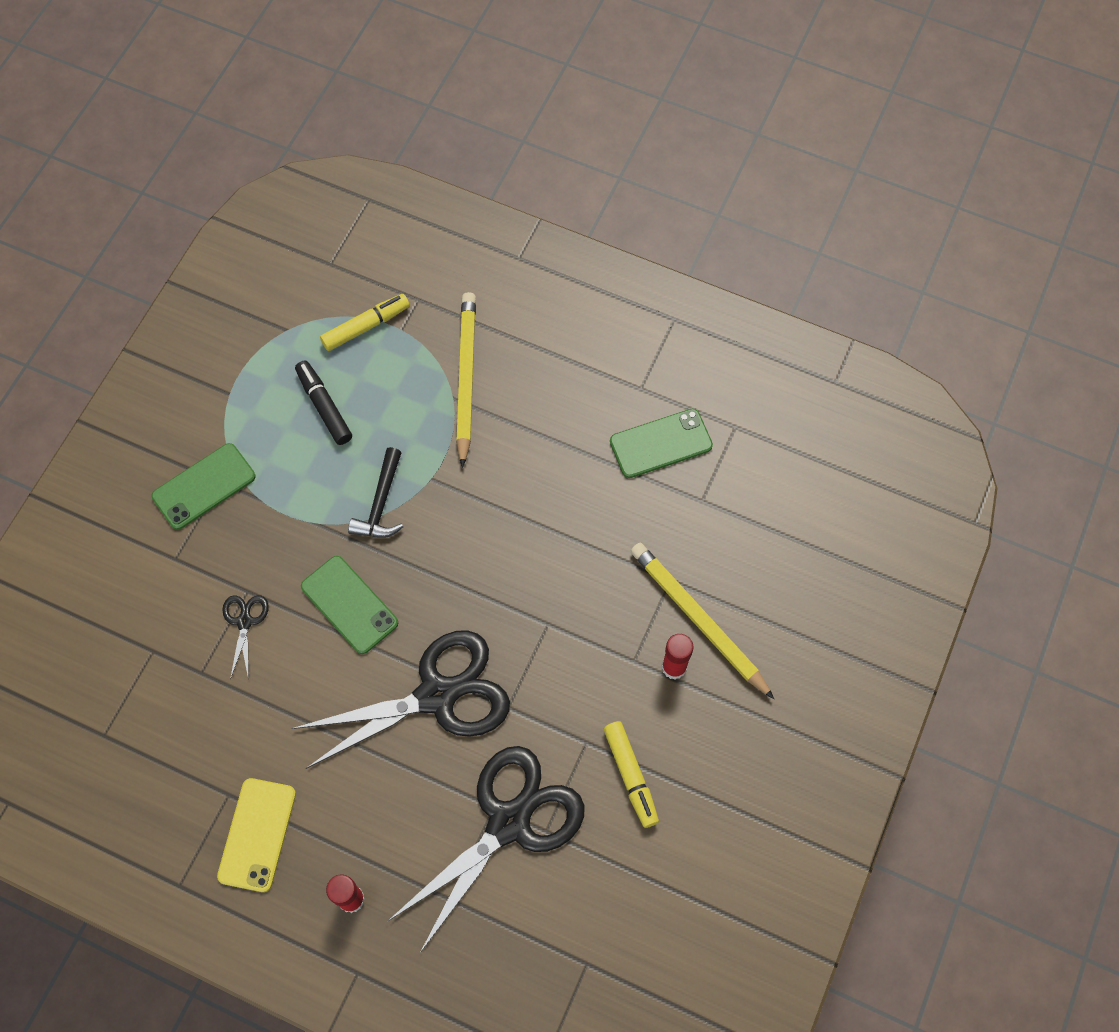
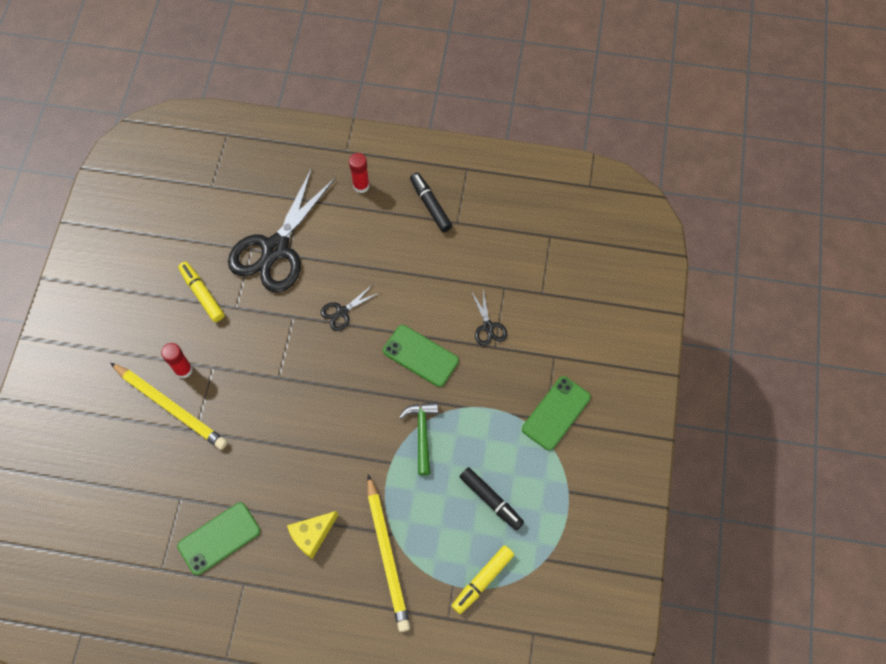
camera: 165 degrees right, 0 degrees up
(257, 834) = (430, 205): yellow phone -> black marker
(380, 504) = (422, 433): black hammer -> green hammer
(437, 695) = (342, 312): black scissors -> black scissors, size x0.43
(548, 420) = (312, 535): none -> yellow cheese

